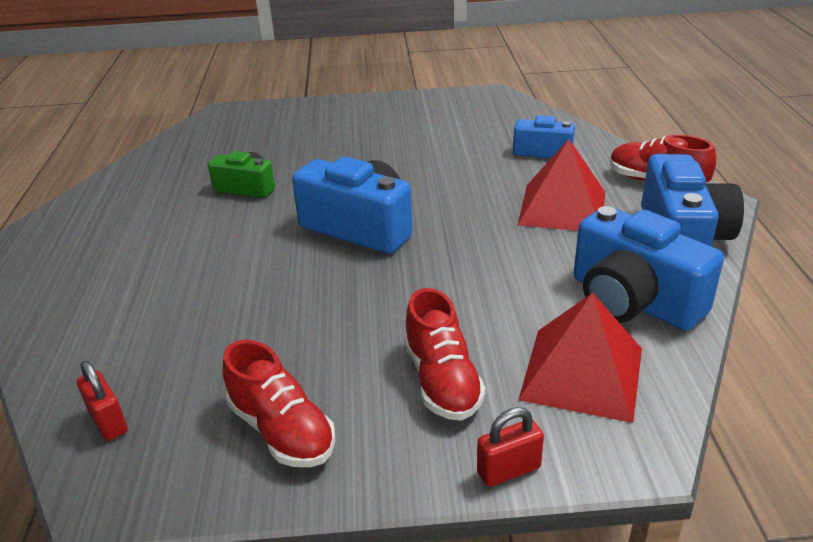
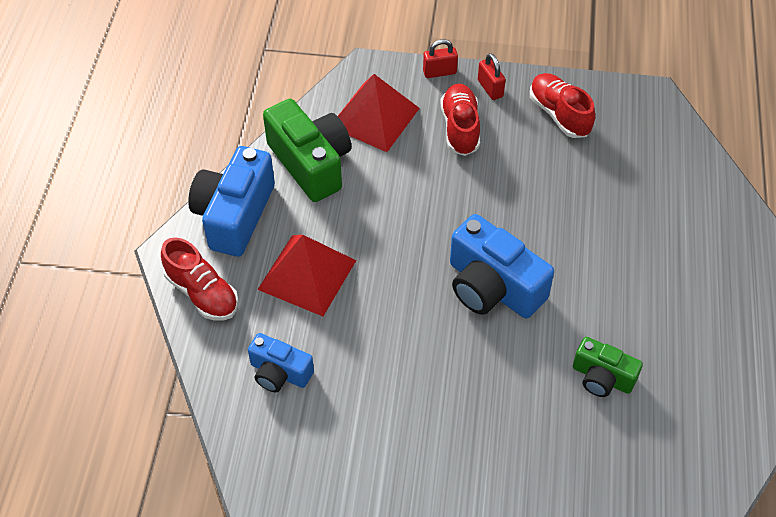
camera: 170 degrees left, 20 degrees up
(108, 422) = (664, 138): red padlock -> red padlock (490, 88)
(633, 300) = (311, 163): blue camera -> green camera

